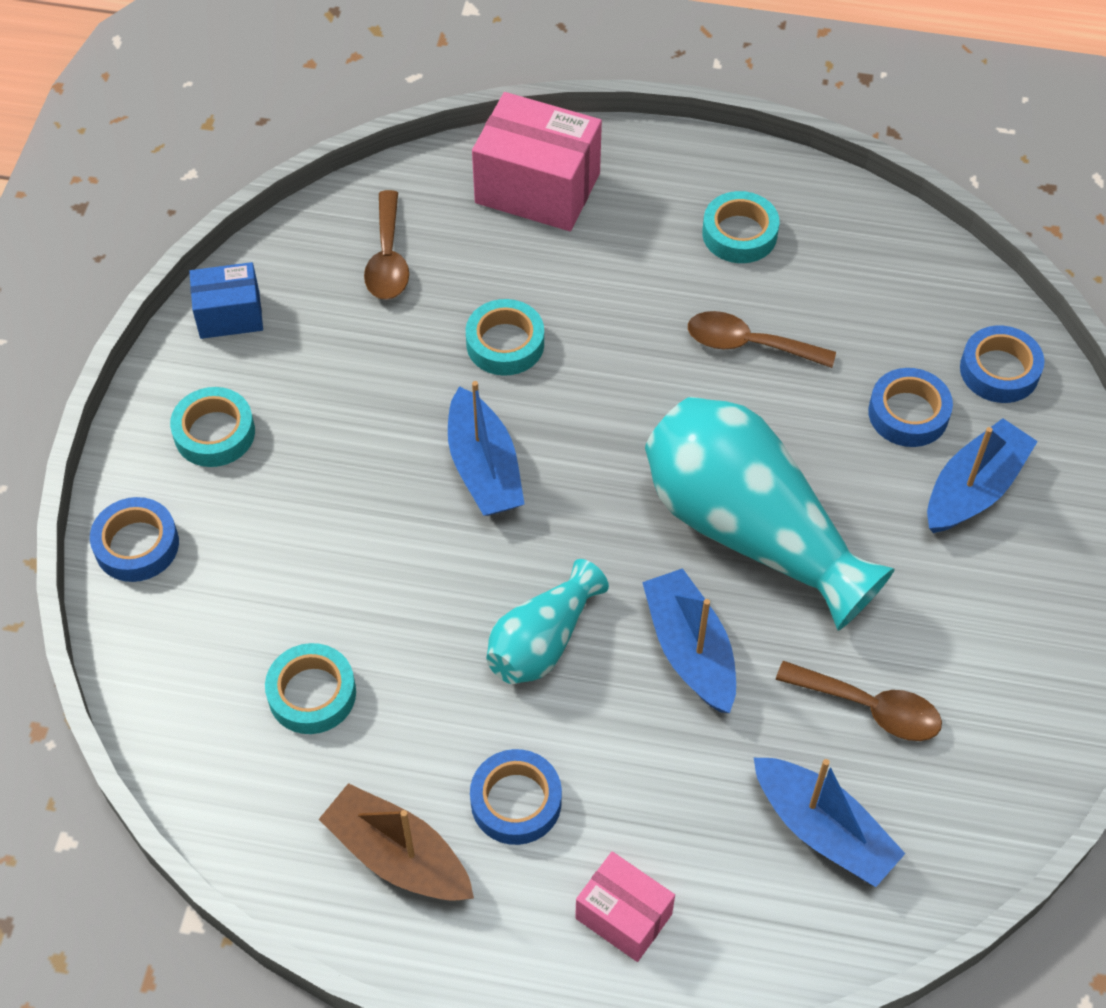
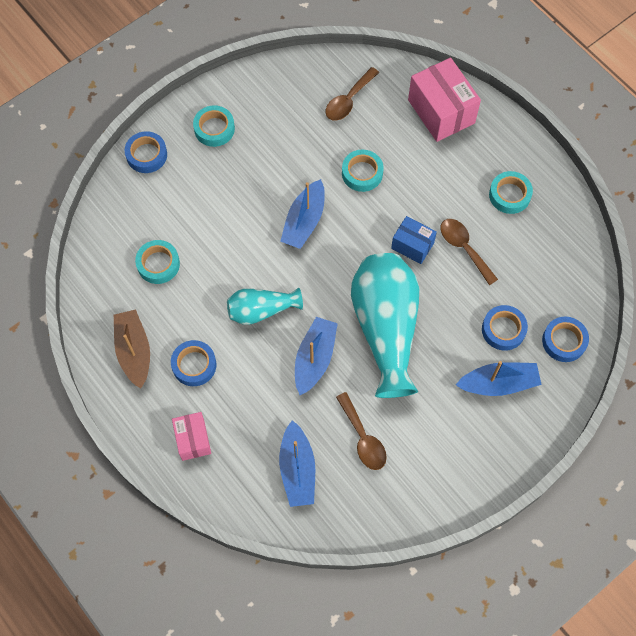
camera: 40 degrees right, 10 degrees up
(230, 315) = (264, 81): blue box -> blue box (412, 245)

